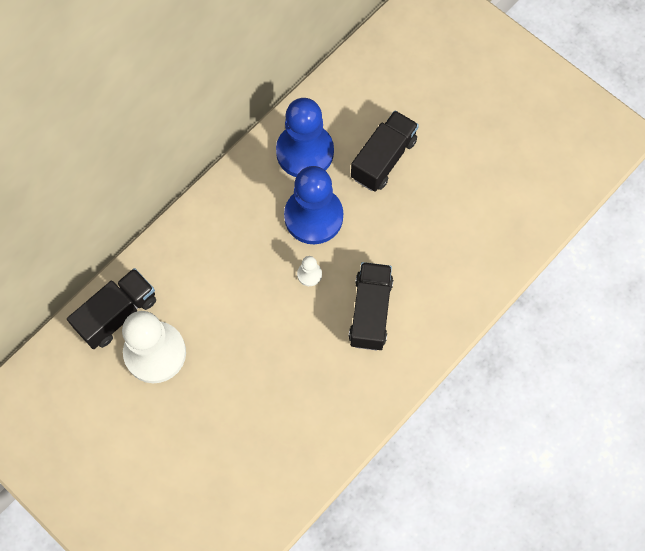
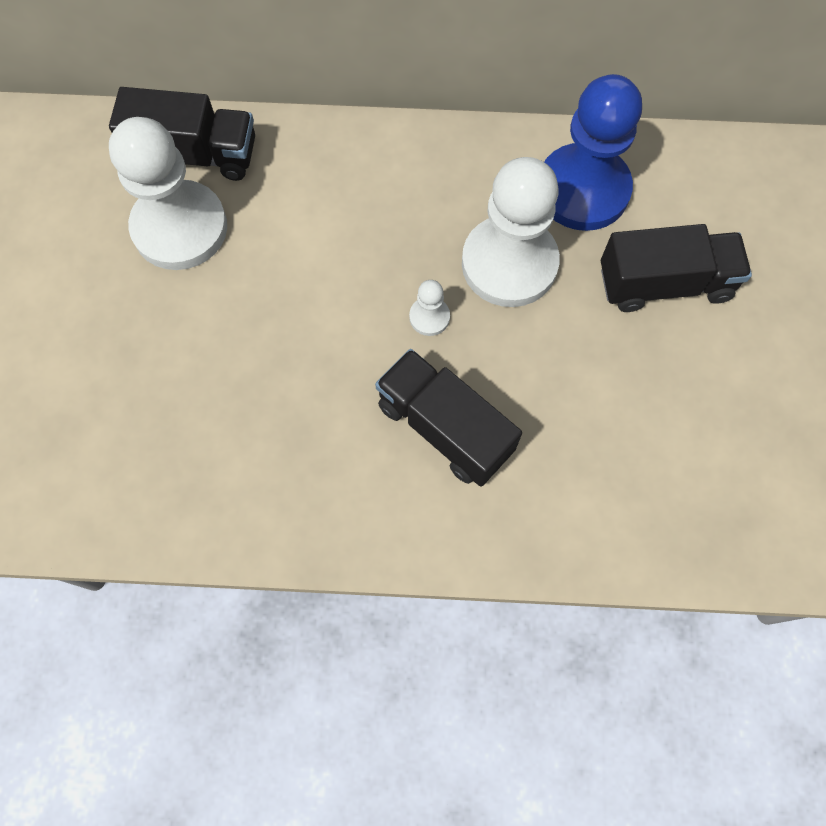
camera: 50 degrees right, 0 degrees up
(313, 216) = (509, 263): blue pawn -> white pawn
(370, 312) = (444, 428): black truck -> black truck turned 105 degrees counterclockwise

